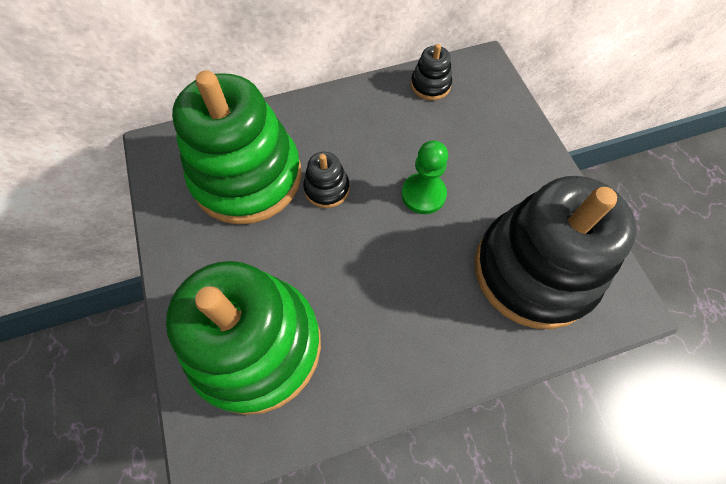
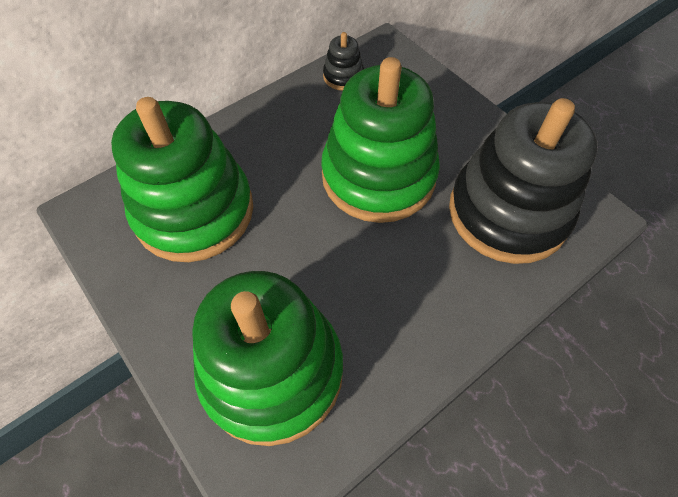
camera: 20 degrees left, 5 degrees down
(327, 188) = (282, 198): black stacking toy -> none
(423, 194) = (378, 176): green pawn -> green stacking toy

